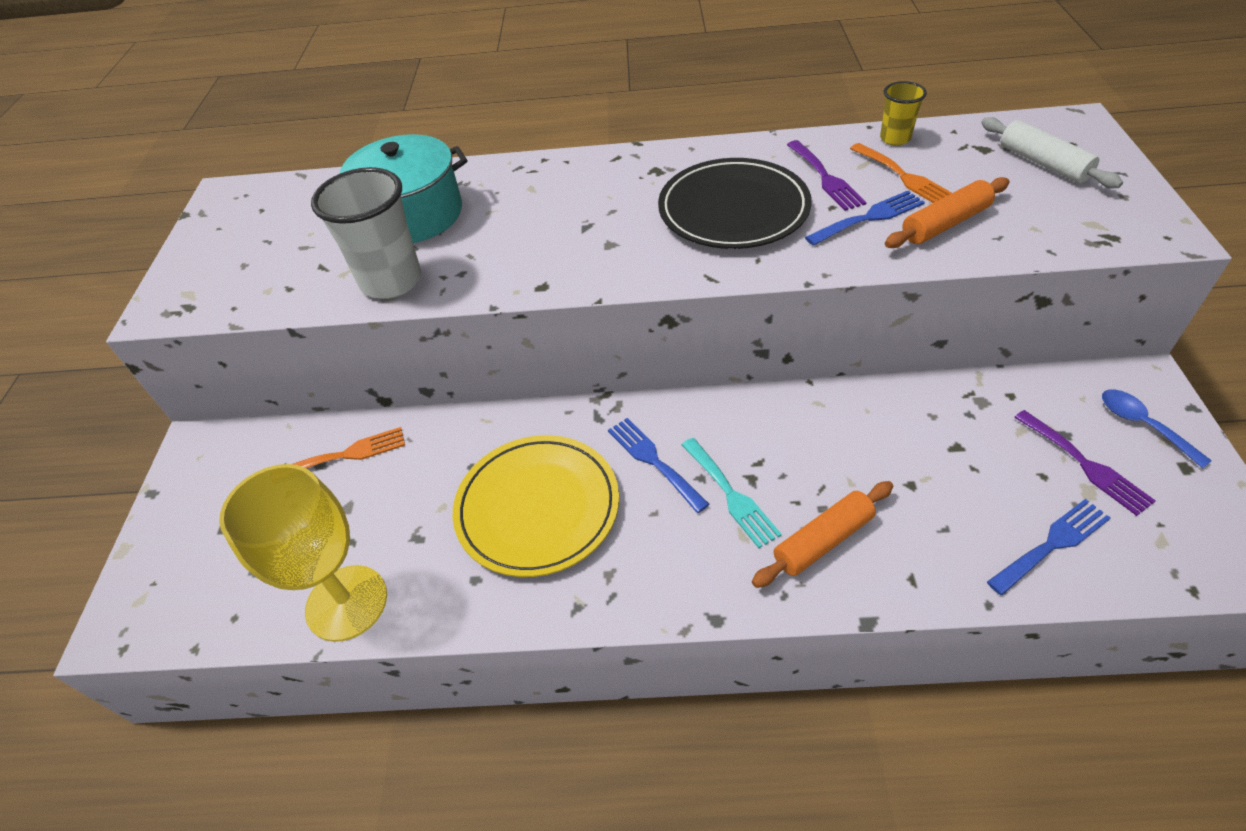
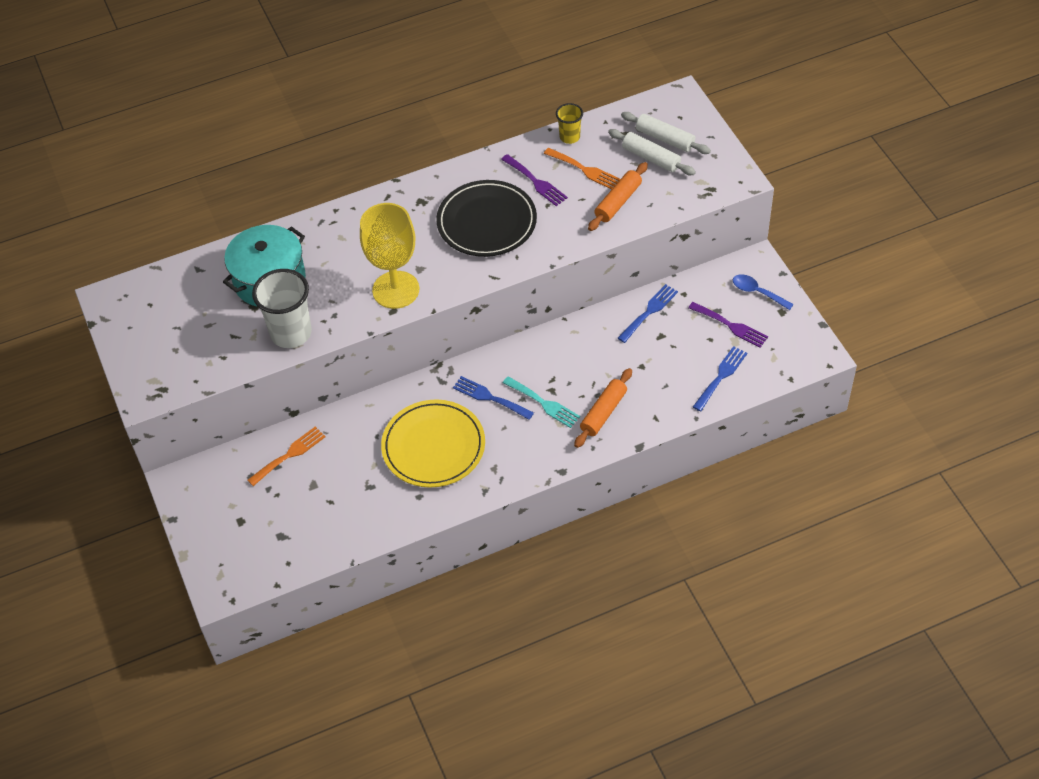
camera: 25 degrees left, 5 degrees up
(346, 603) = (351, 533): yellow goblet -> yellow goblet (396, 290)
(869, 217) = (572, 208): blue fork -> blue fork (649, 311)
(1014, 181) = (651, 158): none -> white rolling pin

